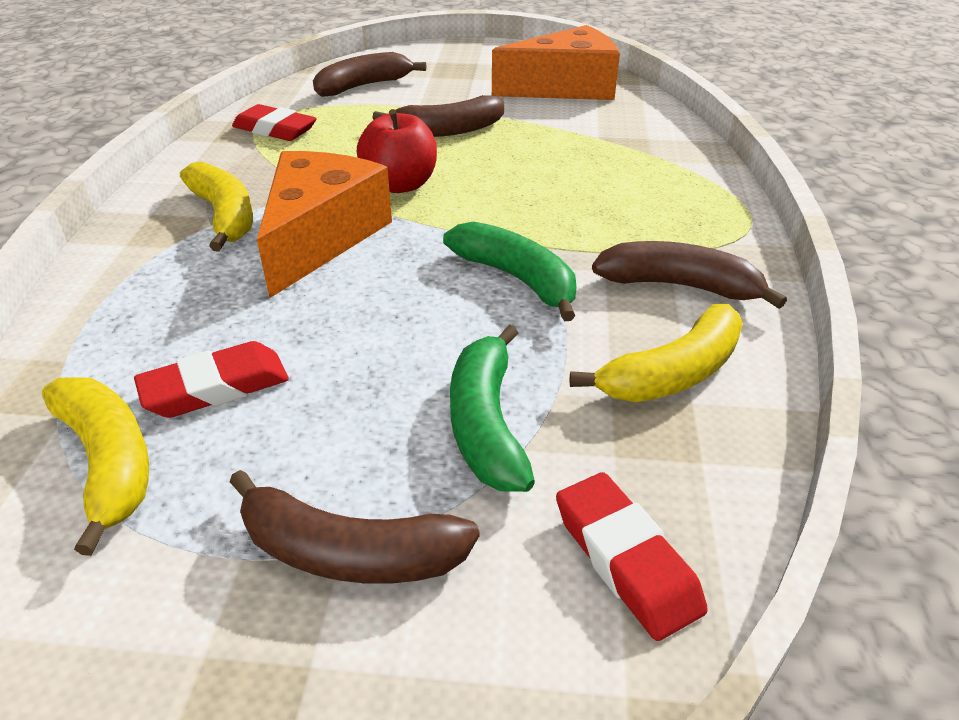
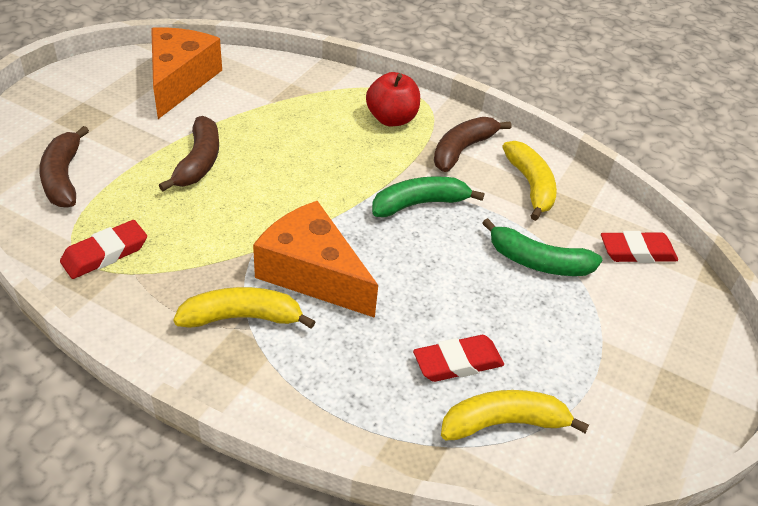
camera: 70 degrees left, 5 degrees up
(216, 387) = (457, 362): red eraser -> red eraser turned 75 degrees clockwise
(349, 552) = (605, 337): brown banana -> none
(400, 185) = (266, 213): red apple -> red apple (391, 119)

